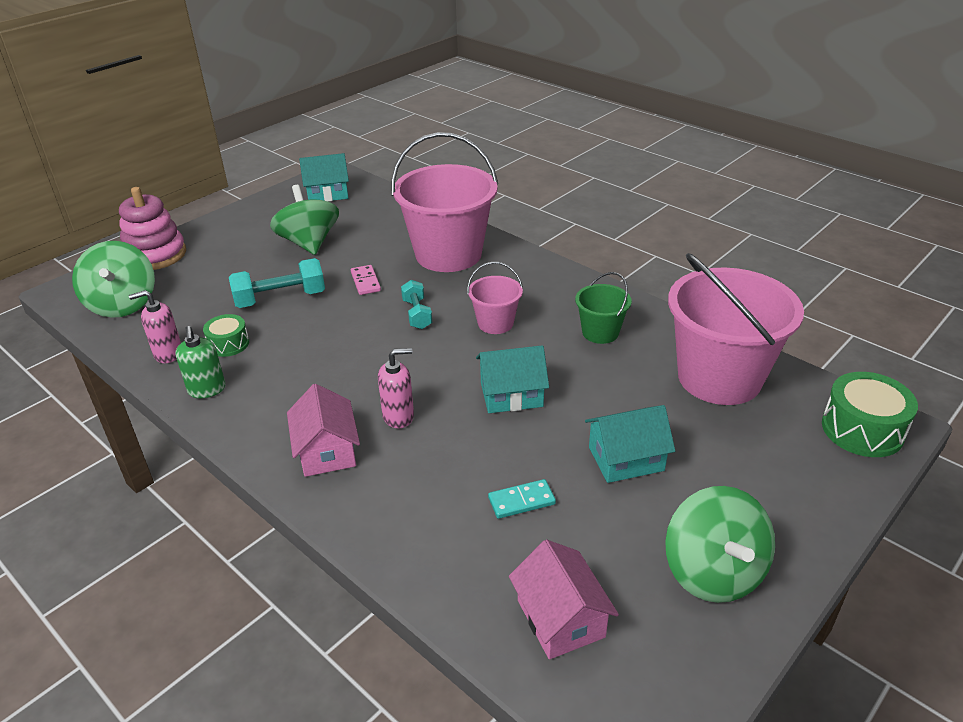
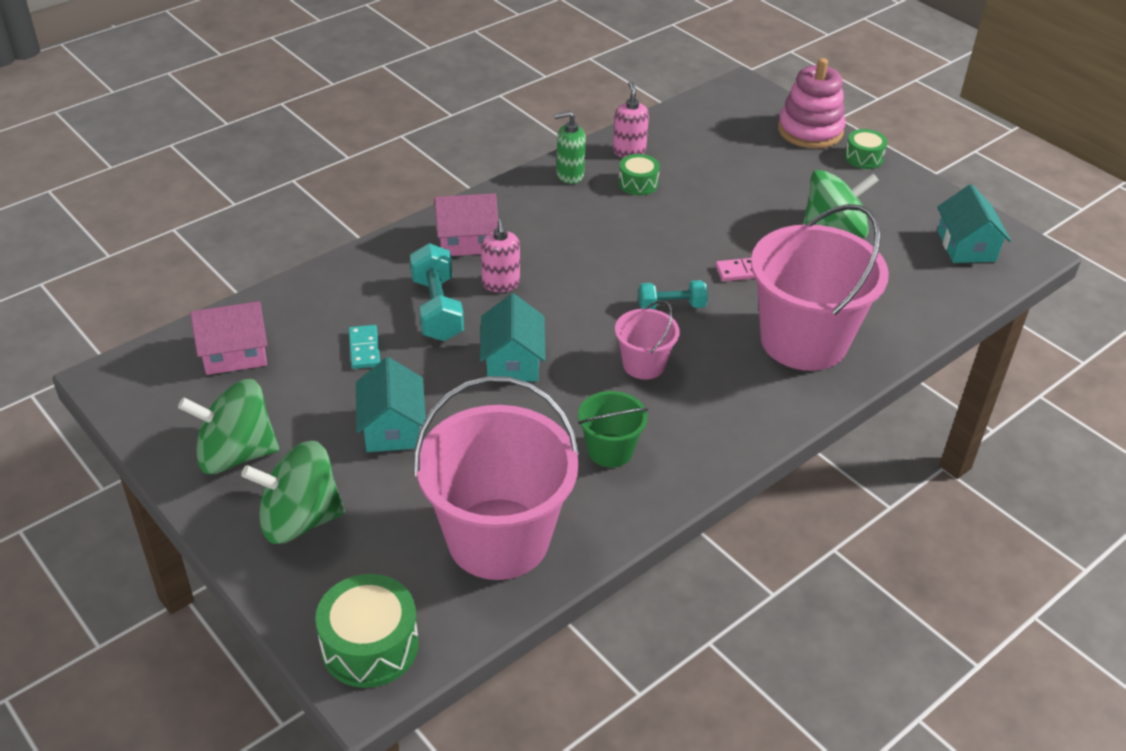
camera: 95 degrees right, 5 degrees up
(122, 304) = (716, 120): green spinning top -> green spinning top (299, 520)
(204, 230) = (863, 158): none -> green drum
(280, 299) = (714, 212): turquoise dumbbell -> turquoise dumbbell (437, 309)

